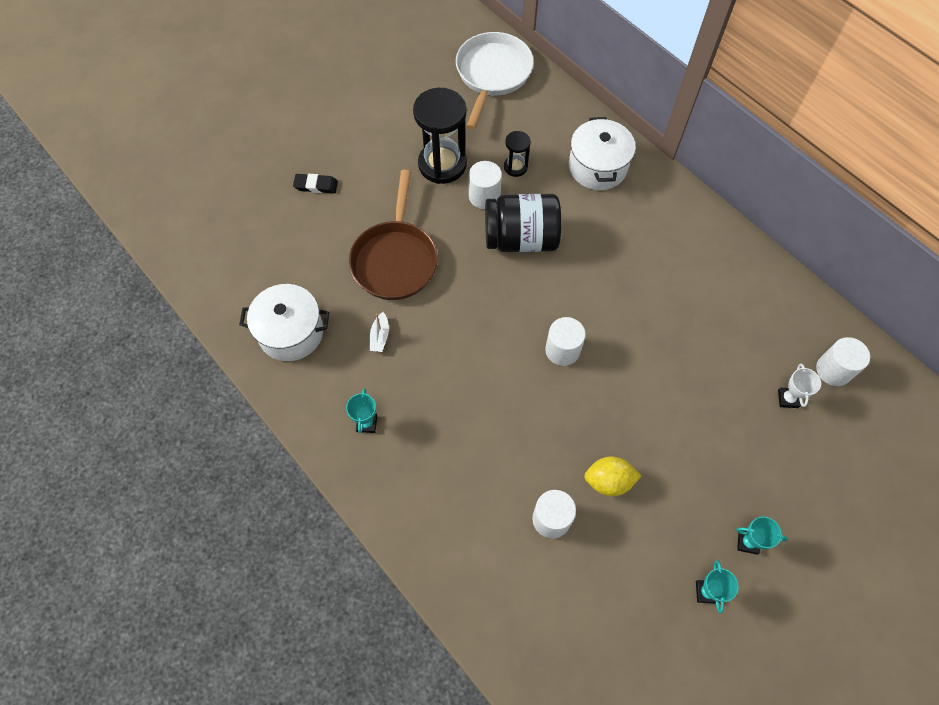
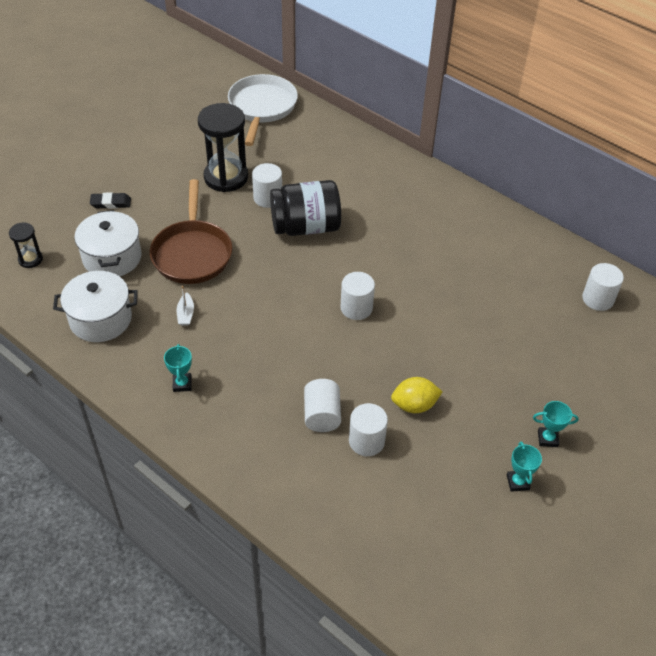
camera: 10 degrees left, 15 degrees down
(508, 481) = (322, 415): none -> white cylinder
(515, 167) = (293, 174): black hourglass -> black hourglass (30, 259)
(597, 167) = (366, 168): white pot -> white pot (112, 257)
(788, 399) = (562, 324): white trophy -> none

